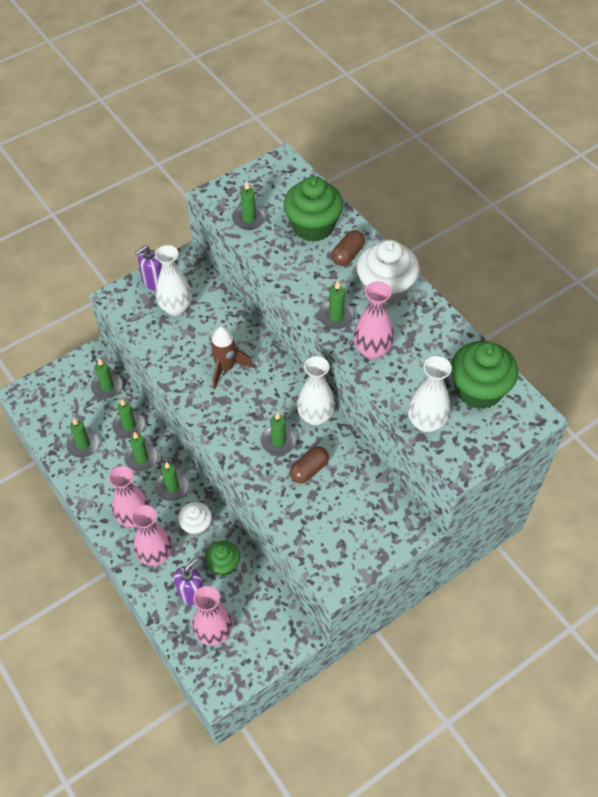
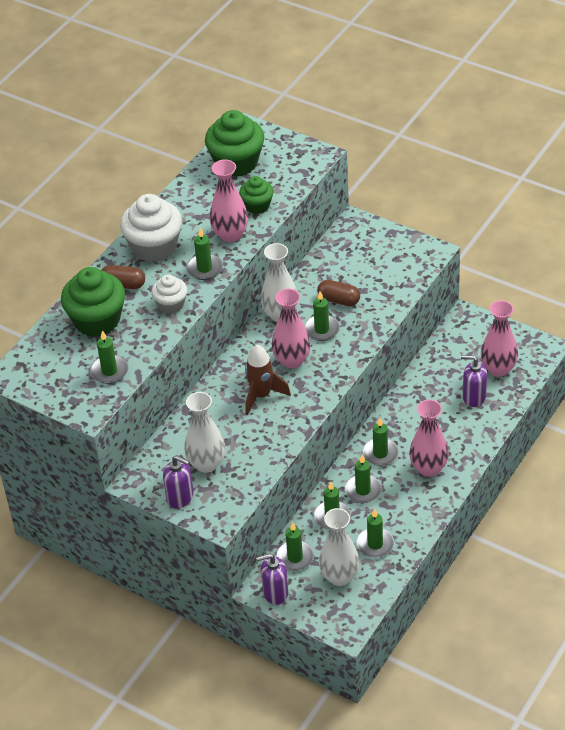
camera: 110 degrees left, 10 degrees down
(84, 362) = (275, 593): none -> purple soap dispenser
(155, 555) = (455, 436): pink vase -> pink vase (292, 360)
(196, 525) = (408, 420): white cupcake -> white cupcake (171, 304)
(223, 564) = (434, 386): green cupcake -> green cupcake (257, 206)
(426, 422) = (287, 183): white vase -> white vase (339, 576)

